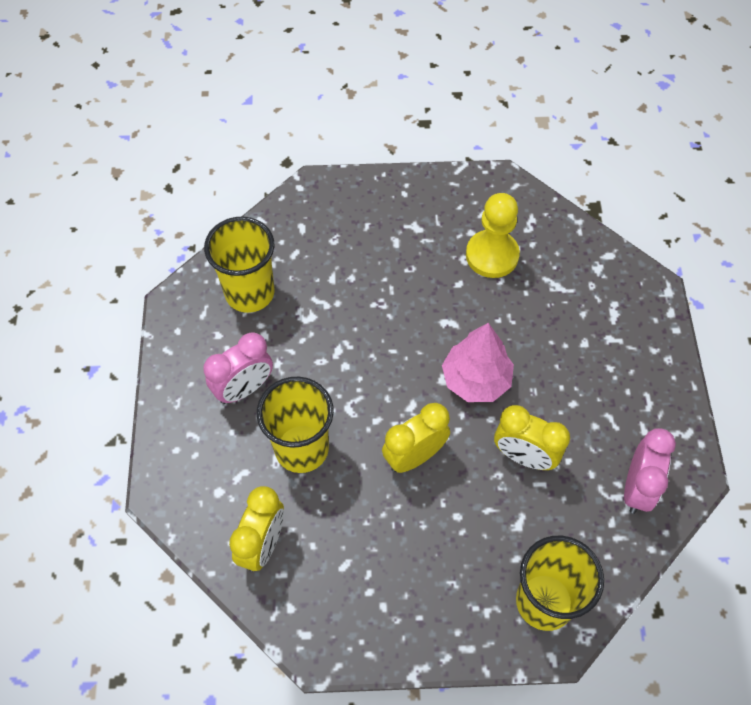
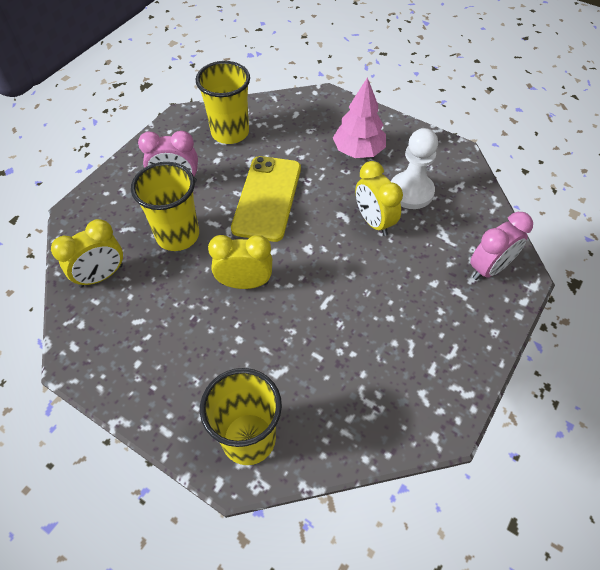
camera: 35 degrees right, 5 degrees down
(357, 348) = (267, 198): none -> yellow phone
(476, 380) = (330, 261): pink tree -> pink tree (358, 151)
(492, 255) = (411, 192): yellow pawn -> white pawn
(524, 456) = (321, 330): yellow clock -> yellow clock (374, 222)
(637, 488) = (391, 407): pink clock -> pink clock (489, 268)

